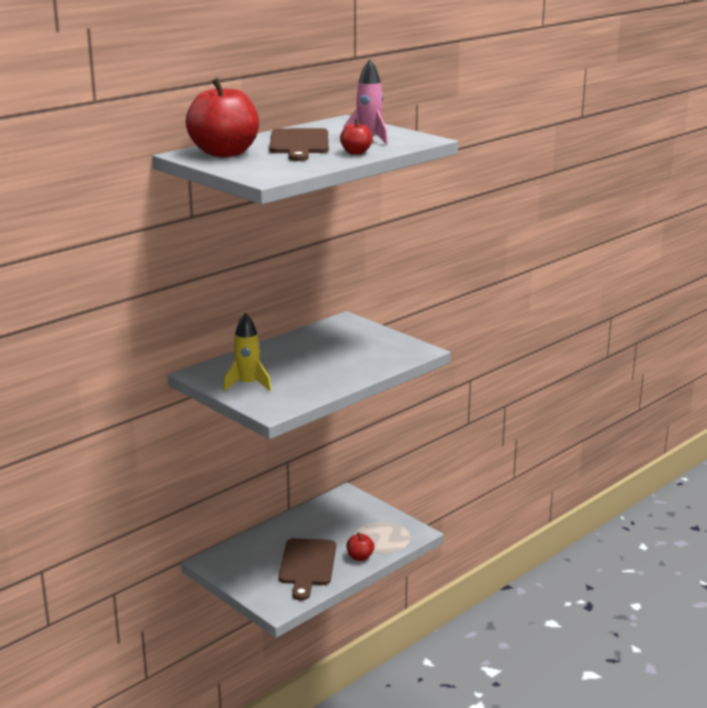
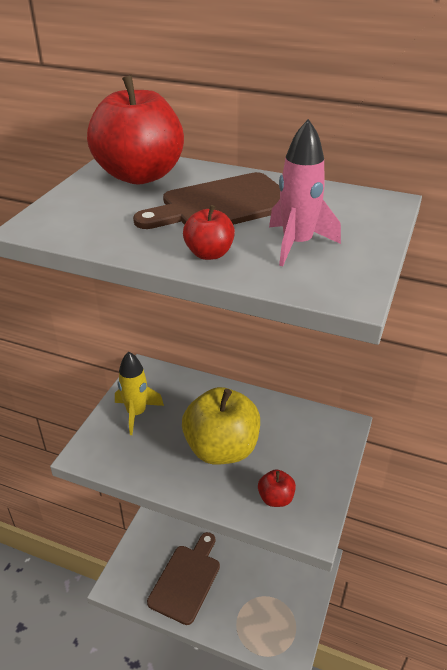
camera: 65 degrees right, 15 degrees up
(307, 565) = (186, 580): brown cutting board -> brown cutting board turned 135 degrees clockwise
(323, 362) = (221, 449): none -> yellow apple
(360, 557) = (220, 620): red apple -> red apple (275, 498)

